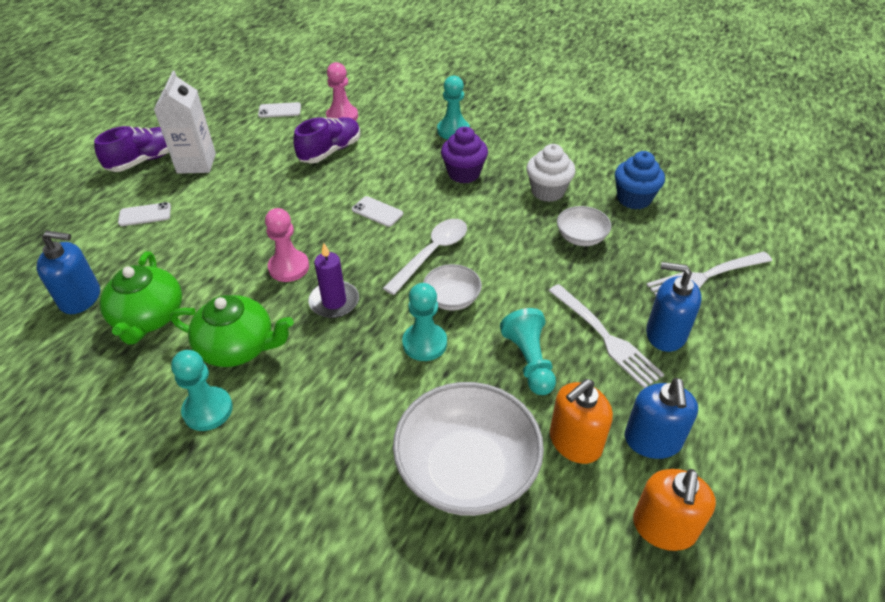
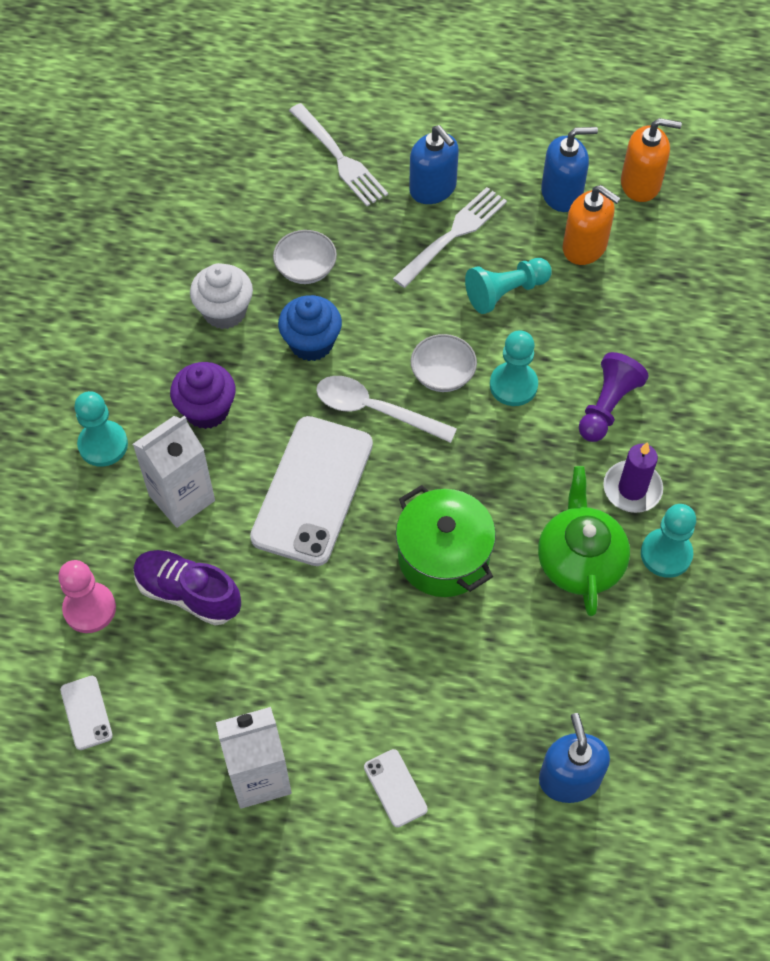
camera: 105 degrees left, 15 degrees up
(144, 160) = (269, 863): purple shoe -> none
(149, 318) = (572, 678): green teapot -> none
(289, 267) = (443, 557): pink pawn -> green pot
(334, 302) = (483, 488): purple candle -> purple candle (632, 489)
(376, 408) = (607, 406): none -> purple pawn
(377, 212) = (312, 490): white phone -> white phone, size x2.34
(399, 156) = (182, 498): none -> white carton
(467, 470) = (643, 320): white bowl -> none
(634, 199) = (219, 224): blue cupcake -> blue cupcake (311, 343)
(665, 334) = (433, 188): blue soap dispenser -> blue soap dispenser turned 45 degrees counterclockwise

